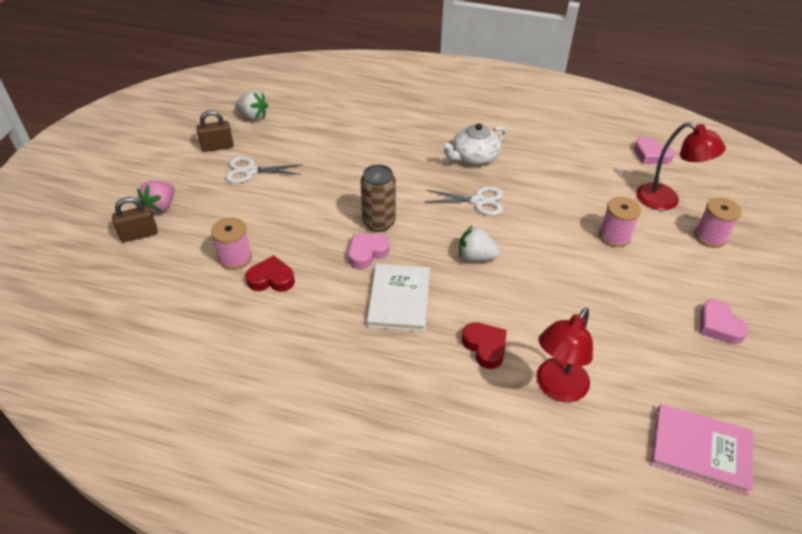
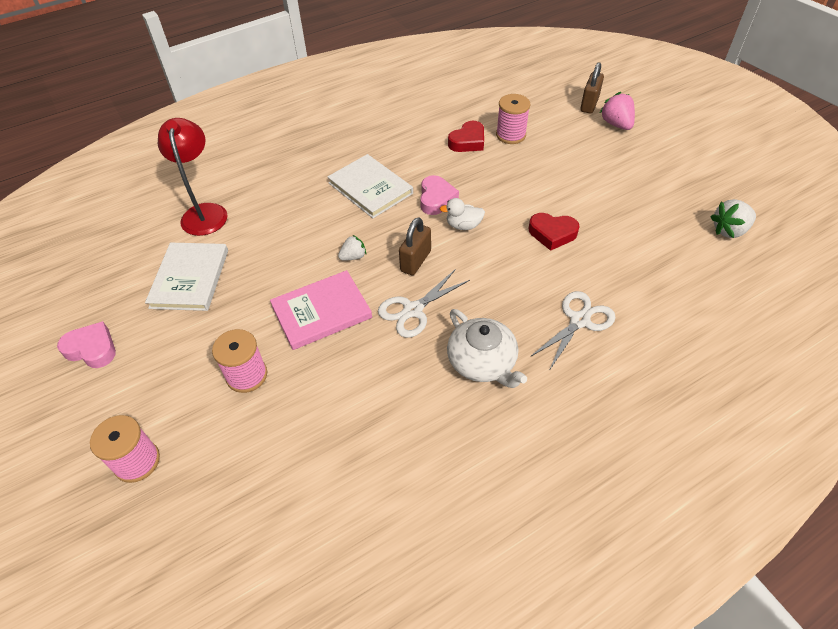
camera: 135 degrees right, 5 degrees up
(217, 147) = (685, 184): brown padlock -> brown padlock (415, 261)
(250, 171) = (622, 187): white scissors -> white scissors (579, 320)
(379, 222) = (463, 225): brown can -> white duck
(474, 157) = (482, 362): white teapot -> white teapot turned 135 degrees clockwise
(476, 257) = (353, 257): white strawberry -> white strawberry, size x0.63
(485, 347) = (277, 202): red heart -> red heart (552, 234)
(611, 329) = (190, 278): none -> white book
(651, 155) = (285, 566): pink heart -> none
(666, 200) = (217, 482): red lamp -> none
(700, 450) = (78, 242): pink book -> pink book (321, 312)

